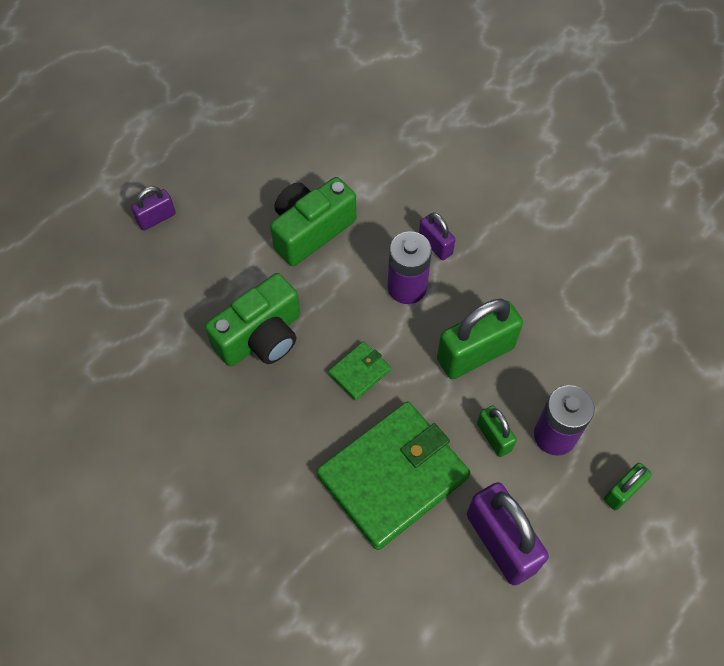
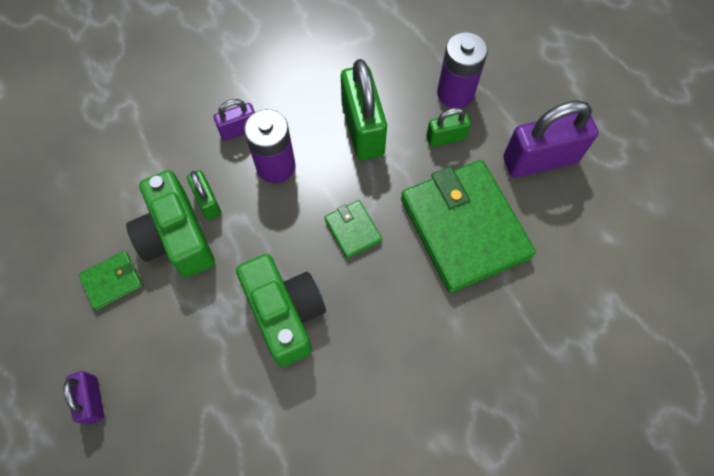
camera: 75 degrees left, 5 degrees up
(258, 197) = (112, 281): none -> green wallet
(622, 491) = (514, 62): green padlock -> green padlock (208, 202)

